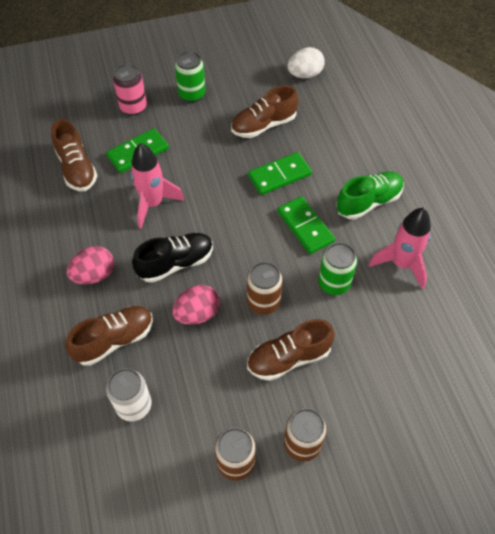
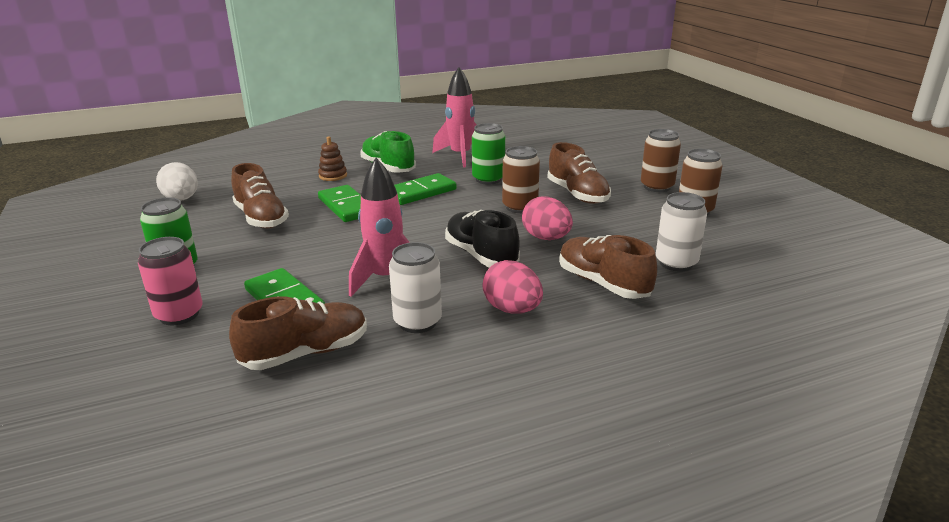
camera: 95 degrees left, 30 degrees down
(94, 221) = (417, 322): none -> white can
(349, 162) = (333, 176): none -> brown stacking toy

